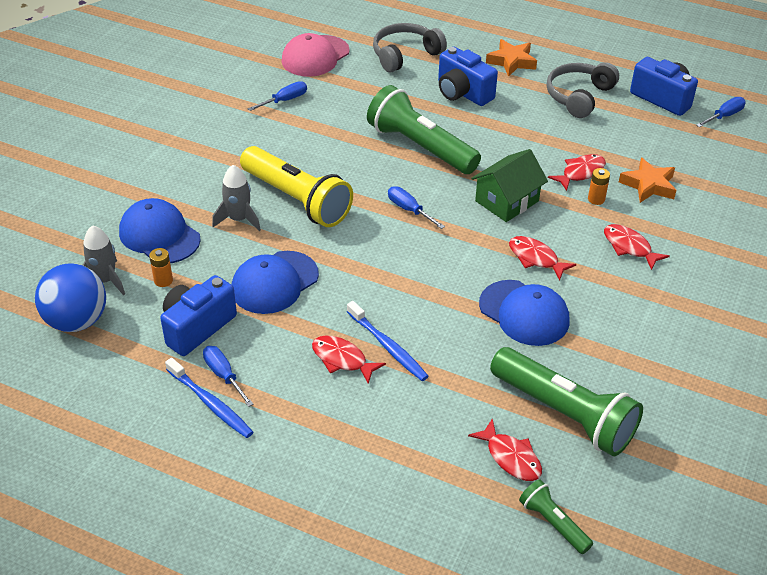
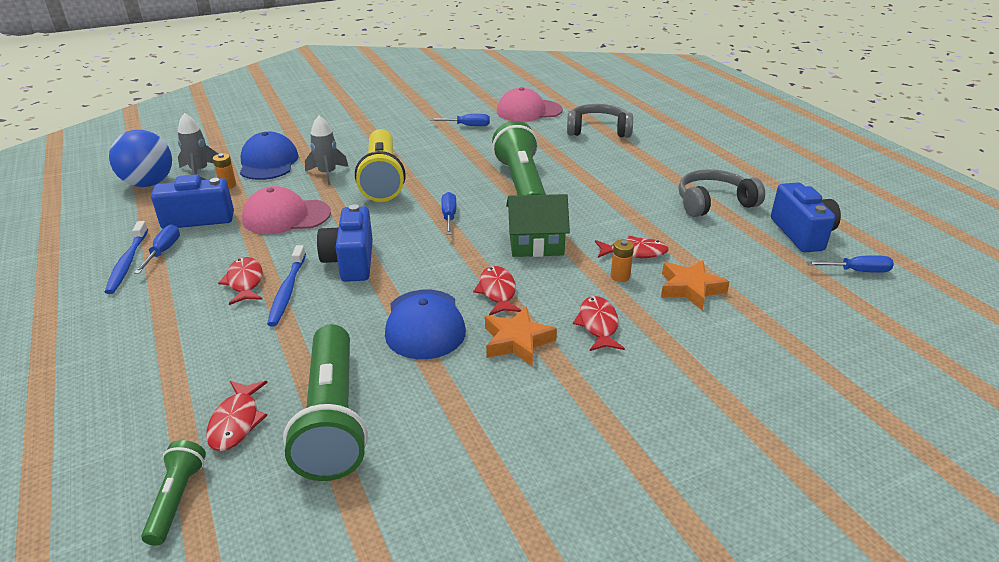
camera: 40 degrees right, 10 degrees down
(274, 282) = (286, 216): blue cap -> pink cap
(462, 93) = (609, 166): blue camera -> blue camera (351, 262)
(511, 61) = (683, 161): orange star -> orange star (517, 341)

